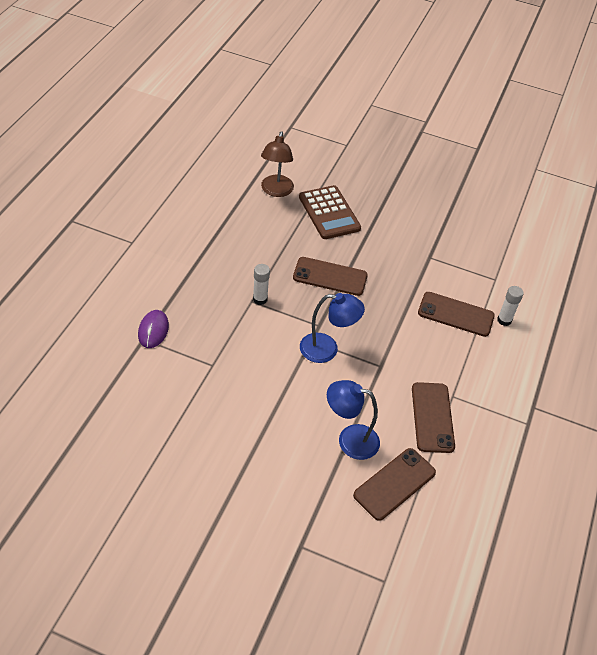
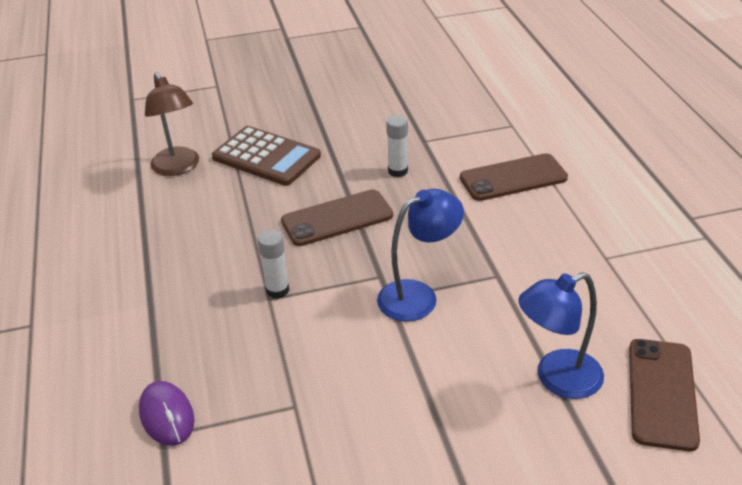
camera: 30 degrees left, 10 degrees down
(432, 417) = (612, 293): brown phone -> none
(504, 320) = (565, 156): white glue stick -> white glue stick (398, 171)

